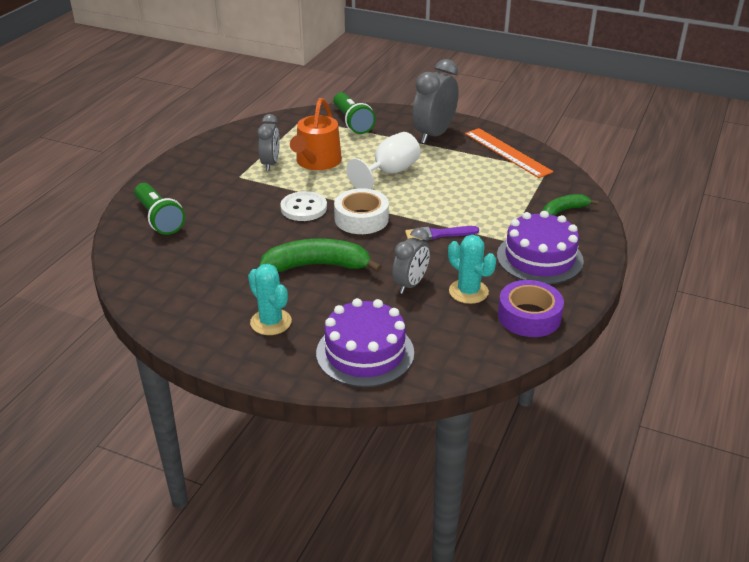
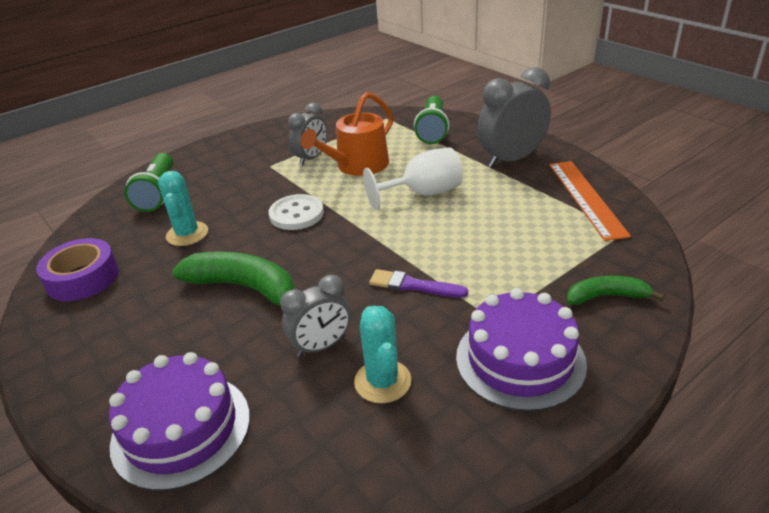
camera: 30 degrees right, 0 degrees up
(271, 322) = (130, 346): turquoise cactus -> turquoise cactus (187, 234)
(361, 219) = (343, 242): white tape -> none
(529, 316) = (433, 453): purple tape -> purple tape (82, 278)

